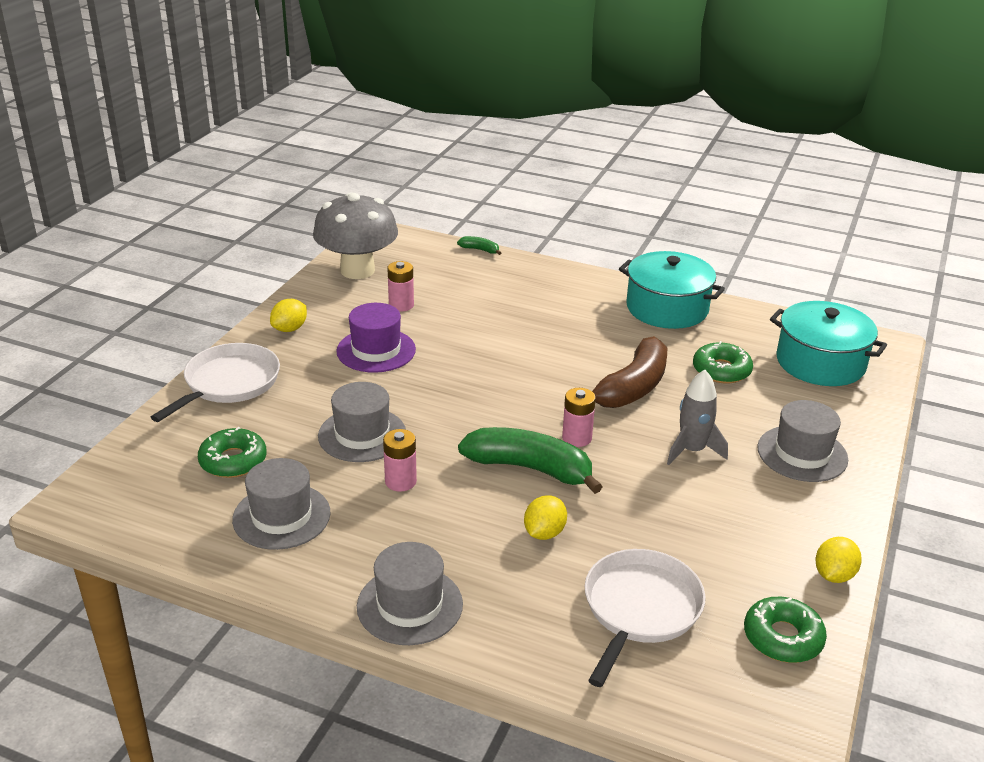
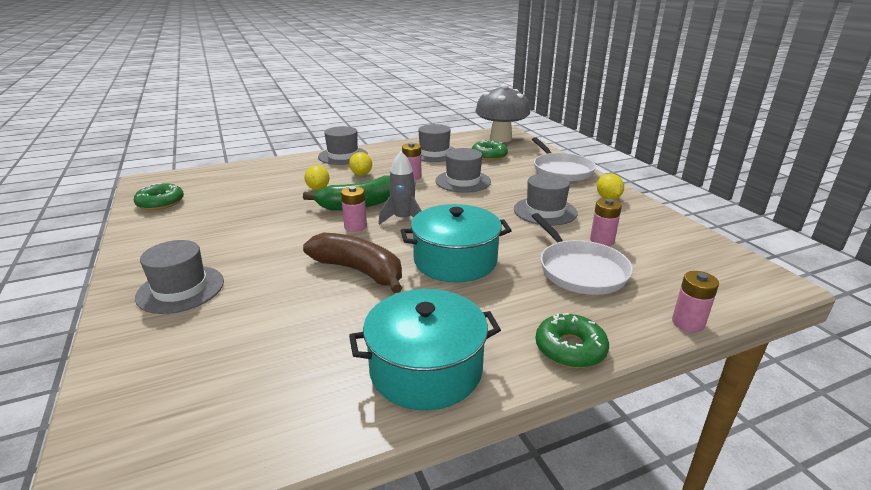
camera: 135 degrees right, 5 degrees down
(357, 270) = (686, 246): grey mushroom -> grey mushroom (500, 138)
(376, 350) = (545, 211): purple hat -> grey hat
(480, 250) = (688, 323): green banana -> pink battery
(632, 387) = (359, 271): brown banana -> brown banana turned 135 degrees clockwise
(640, 609) = (243, 186): white pan -> white pan (580, 270)
(692, 450) = (272, 253): grey rocket -> grey rocket (403, 219)
(721, 370) = (300, 325): green donut -> green donut (570, 348)
(820, 362) = (193, 398): turquoise pot -> turquoise pot (455, 261)
(834, 575) = (135, 233): yellow lemon -> yellow lemon (361, 174)

